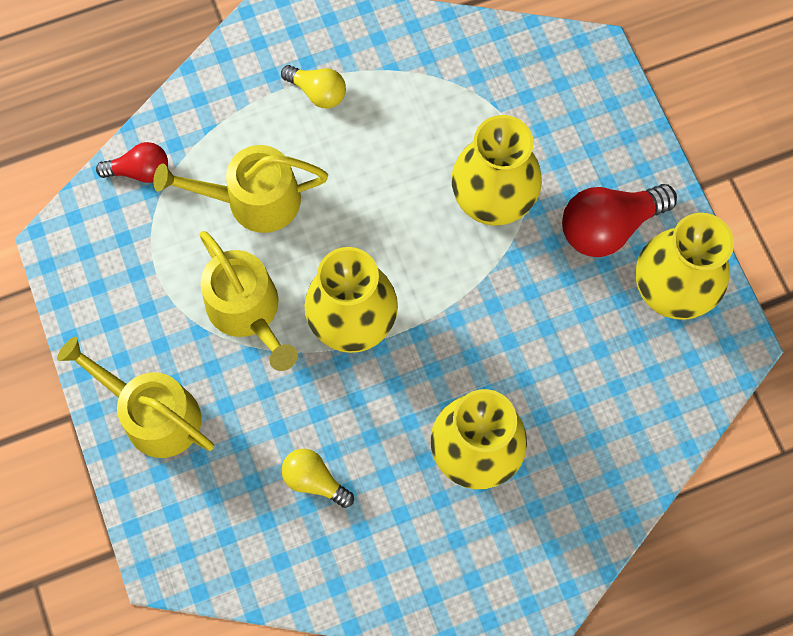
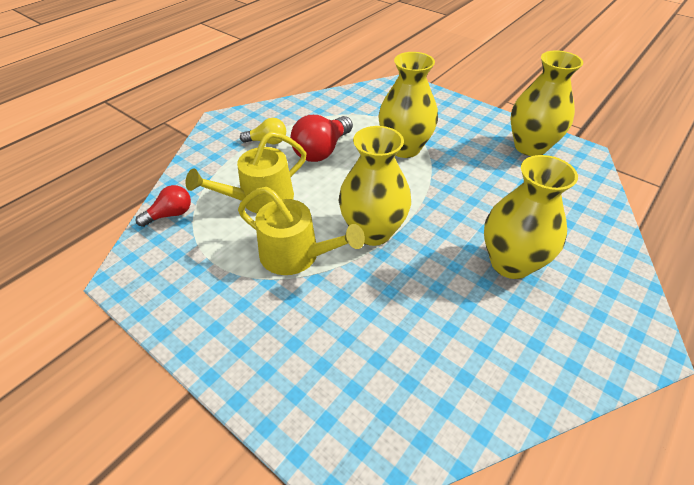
camera: 30 degrees left, 25 degrees down
(154, 414) = (264, 353): yellow watering can -> none
(314, 480) = (422, 334): yellow light bulb -> none
(608, 227) = (473, 135): red light bulb -> red light bulb (322, 151)

